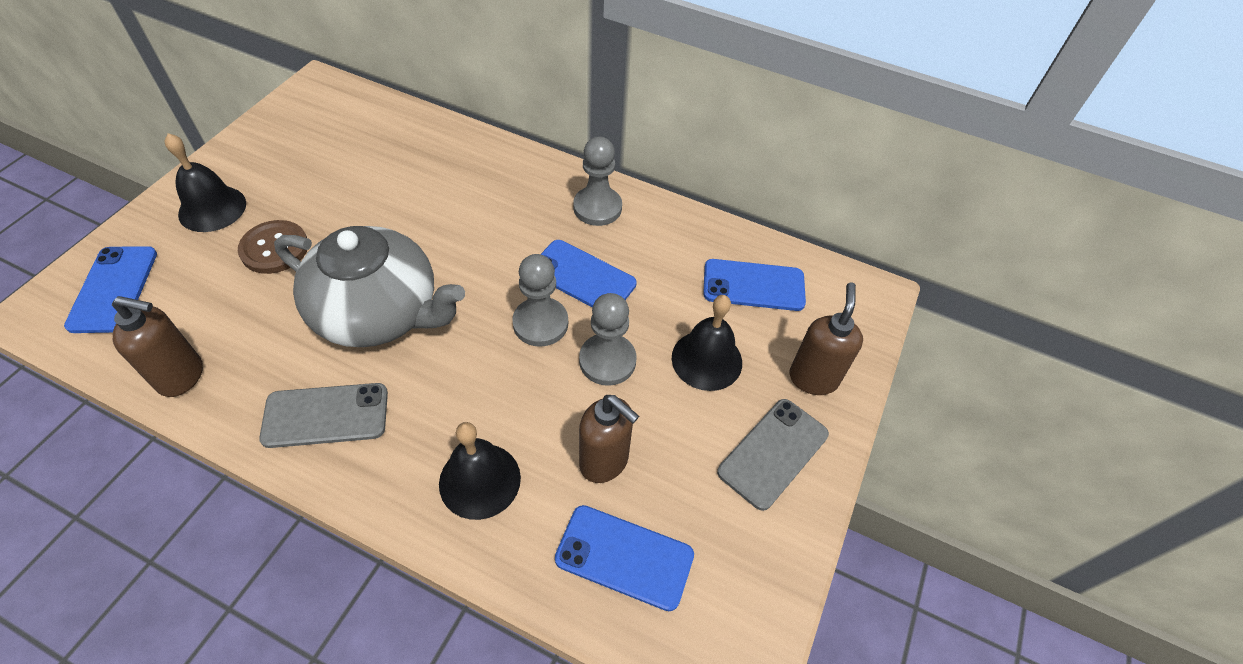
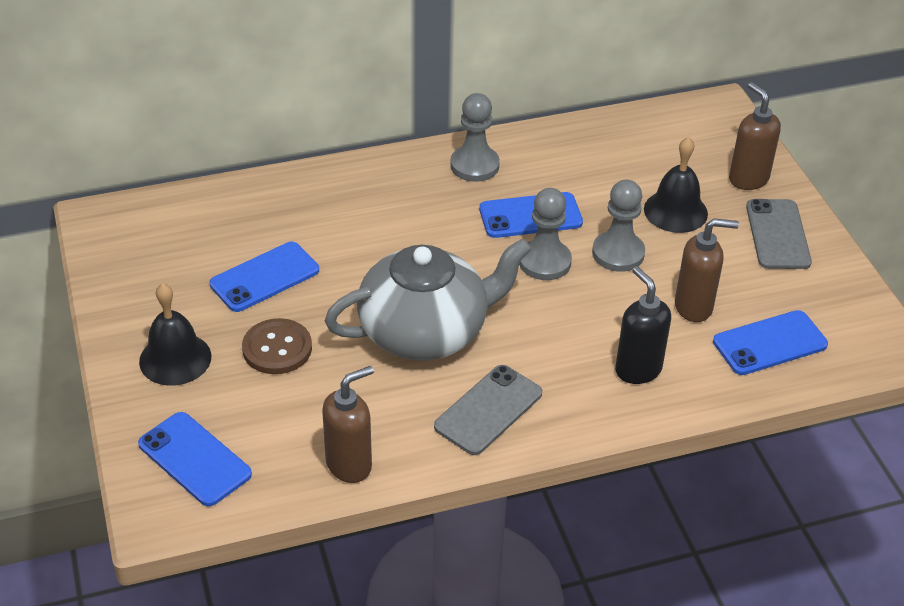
camera: 40 degrees left, 10 degrees down
(480, 480) = (637, 369): black bell -> black soap dispenser
(753, 285) = (645, 148): blue phone -> blue phone (265, 277)

